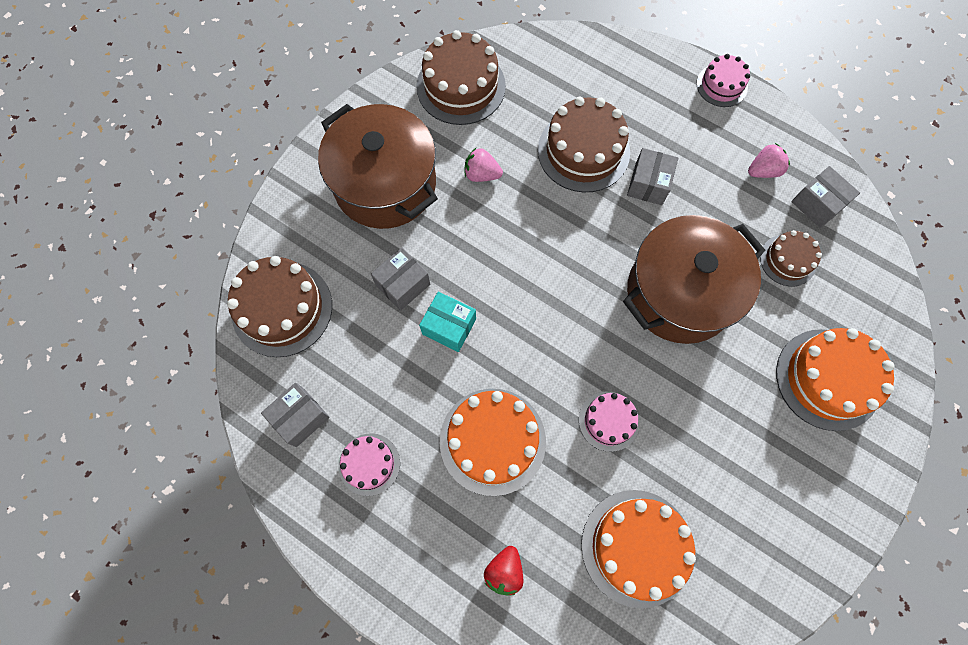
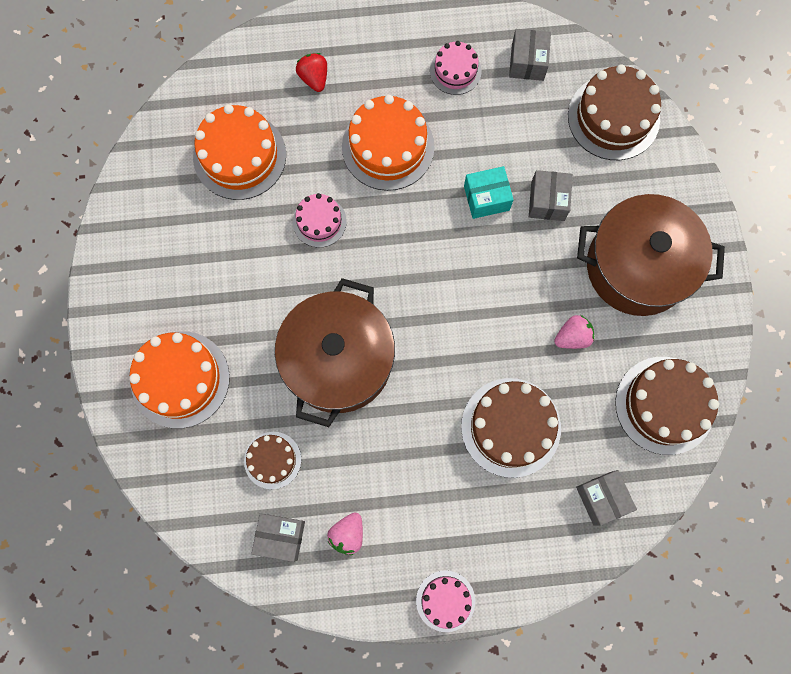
camera: 140 degrees right, 5 degrees up
(648, 184) = (433, 439): grey box -> grey box (602, 498)

